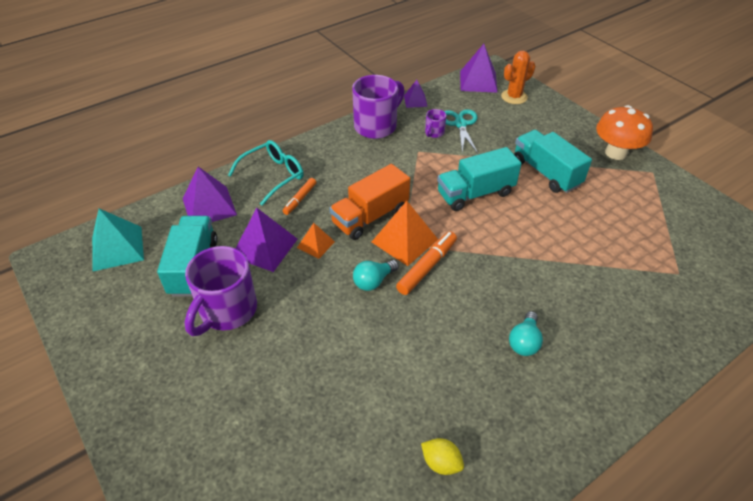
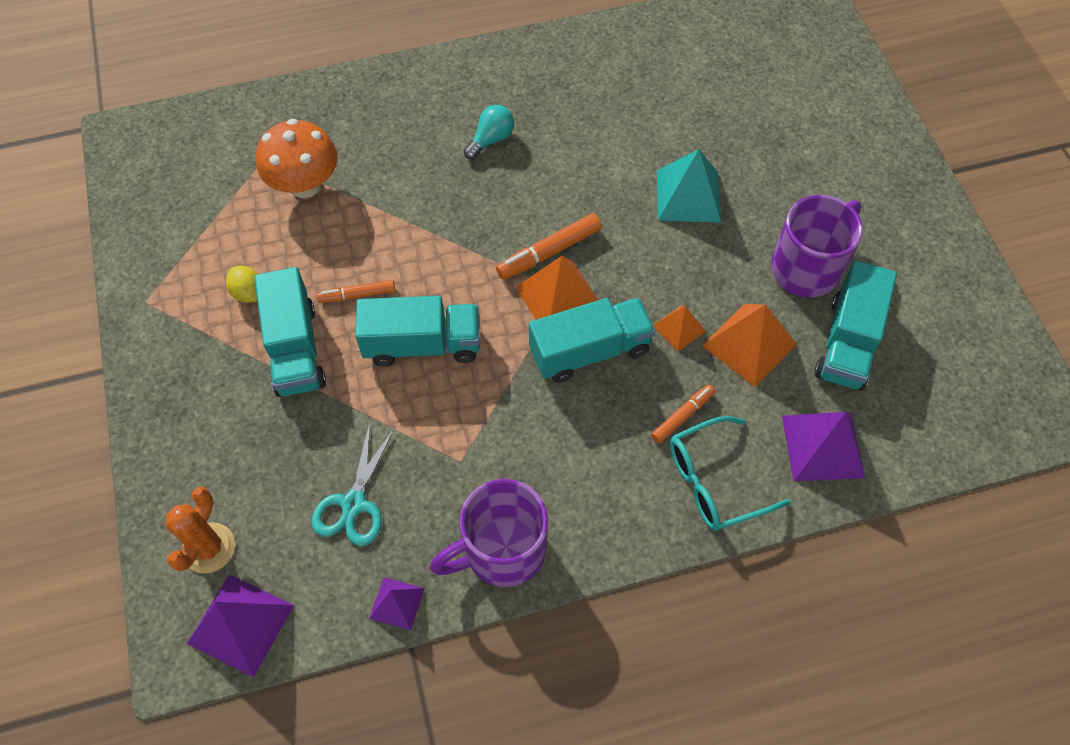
camera: 160 degrees left, 15 degrees up
(117, 248) = (956, 407): turquoise pyramid -> turquoise pyramid (688, 196)
(265, 247) = (749, 344): purple pyramid -> orange pyramid
(370, 216) = (590, 351): orange truck -> turquoise truck
(373, 281) = (622, 253): turquoise light bulb -> none
(434, 133) = (411, 497): purple mug -> none
(441, 463) = (628, 70): yellow lemon -> yellow lemon (248, 293)
(514, 97) = (209, 548): orange cactus -> orange cactus turned 60 degrees counterclockwise
(534, 207) = (357, 295): none -> orange marker
(616, 153) = (161, 353): orange mushroom -> orange mushroom (305, 185)

